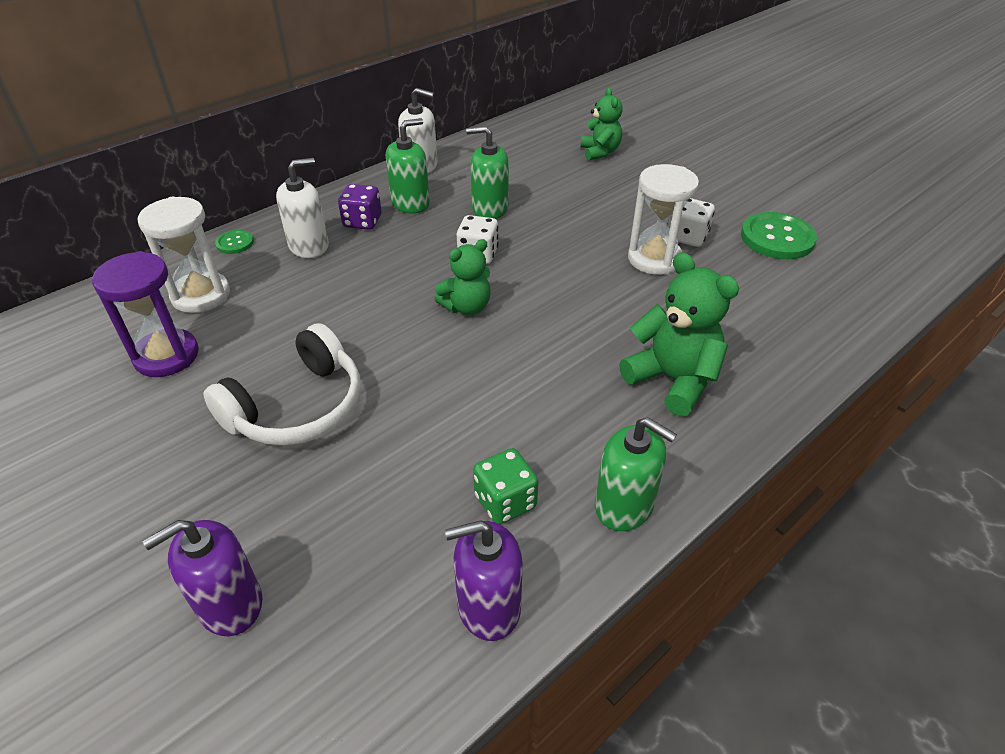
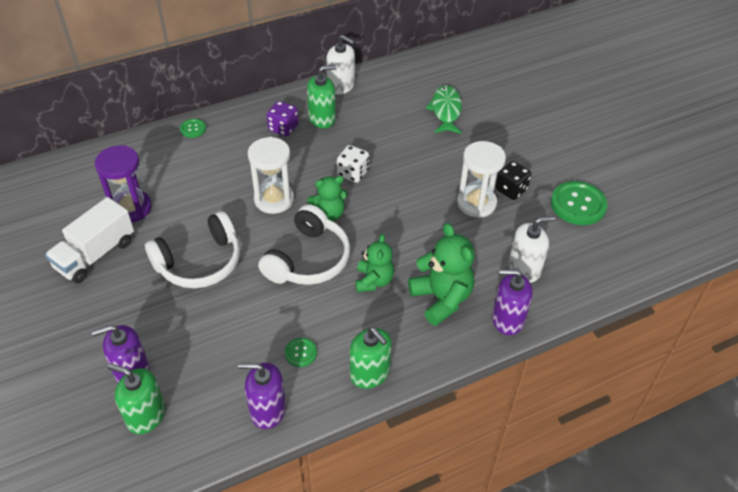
camera: 15 degrees right, 5 degrees up
(121, 432) = (95, 254): none -> white truck
(201, 295) = (161, 167): white hourglass -> white hourglass (274, 199)
(309, 246) = (241, 141): white soap dispenser -> white soap dispenser (524, 268)
(462, 369) = (308, 259): none -> white headphones
(489, 208) = (377, 134): green soap dispenser -> green soap dispenser (146, 415)
(505, 501) = (301, 353): green dice -> green button
(563, 171) = (446, 110): none -> green fish
(600, 152) = (482, 98): green teddy bear -> green teddy bear (374, 281)
(688, 237) = (511, 189): white dice -> black dice
(775, 386) = (507, 319): none -> purple soap dispenser

